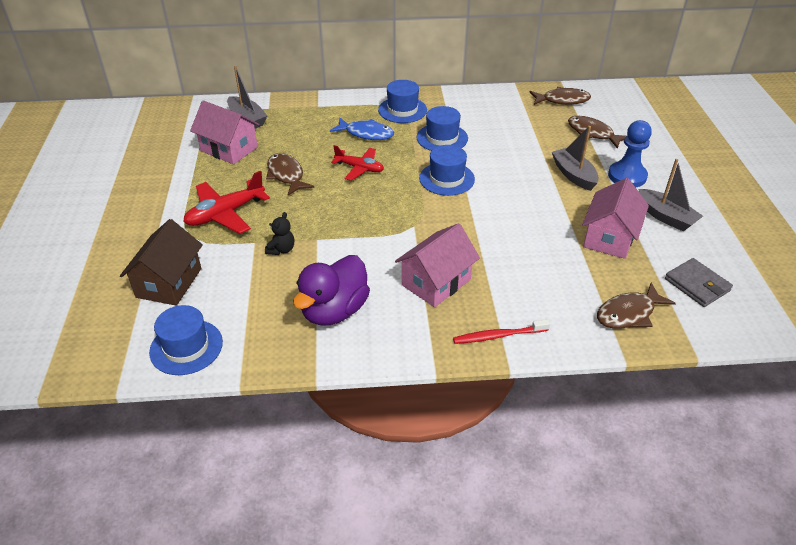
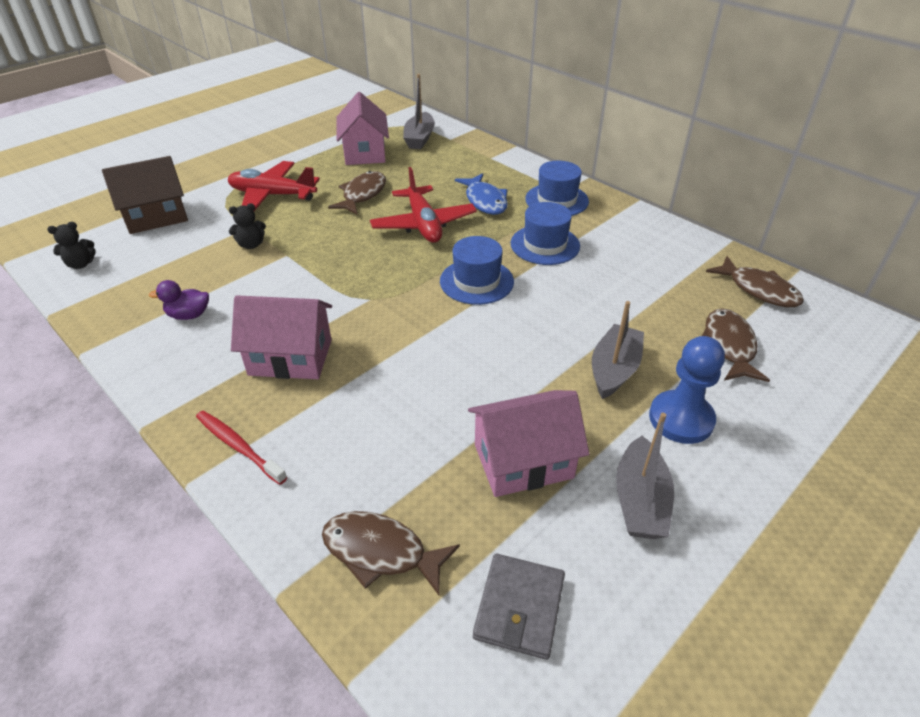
camera: 50 degrees right, 0 degrees up
(186, 347) = (81, 264): blue hat -> black teddy bear
(334, 311) = (189, 315): purple duck -> purple duck, size x0.49
(359, 168) = (423, 224): red plane -> red plane, size x1.50

